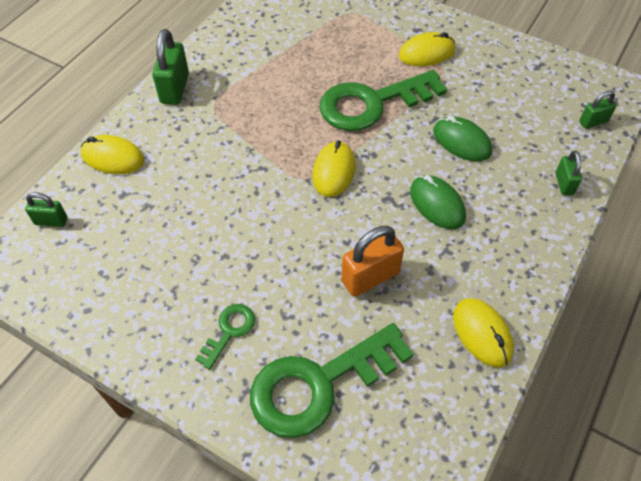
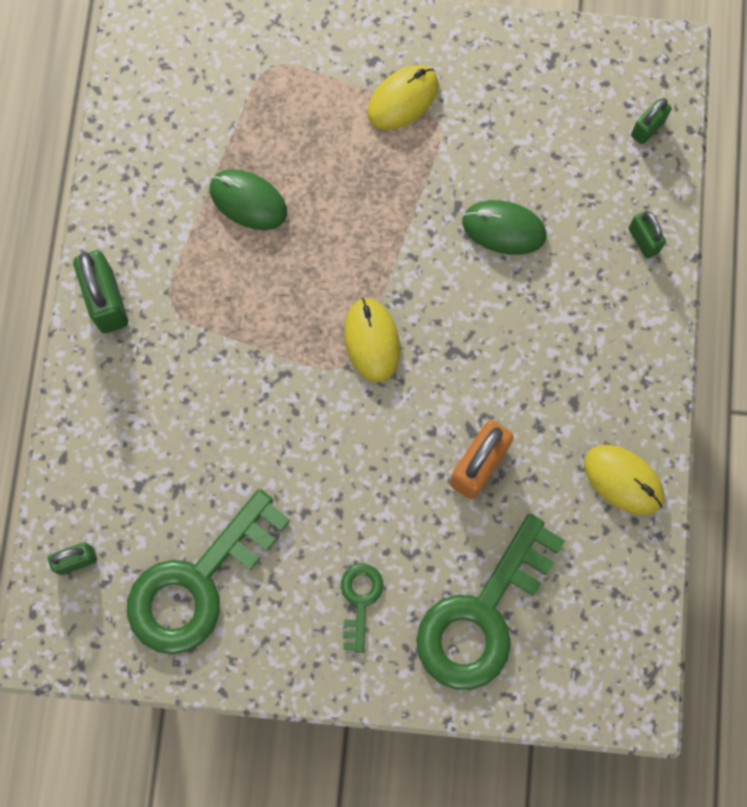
camera: 25 degrees left, 20 degrees up
(113, 158) = (93, 441): yellow mouse -> none
(372, 103) = (370, 215): green key -> green key (197, 582)
(437, 204) = (511, 335): green mouse -> green mouse (248, 201)

